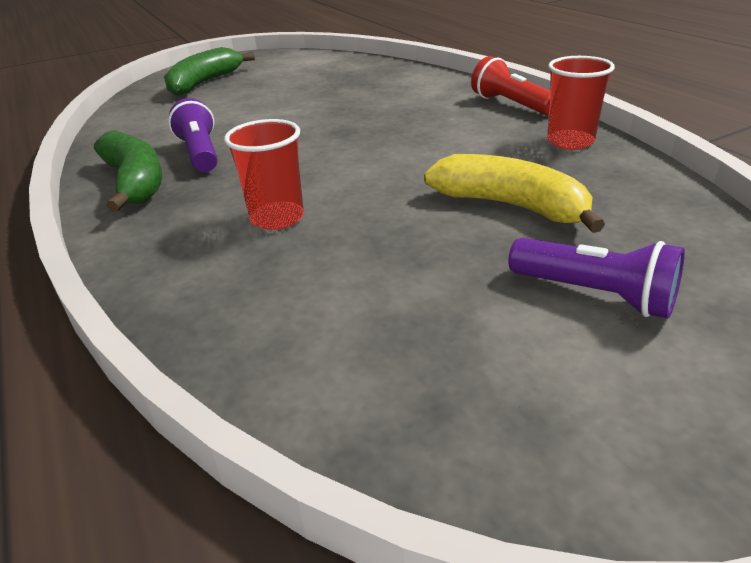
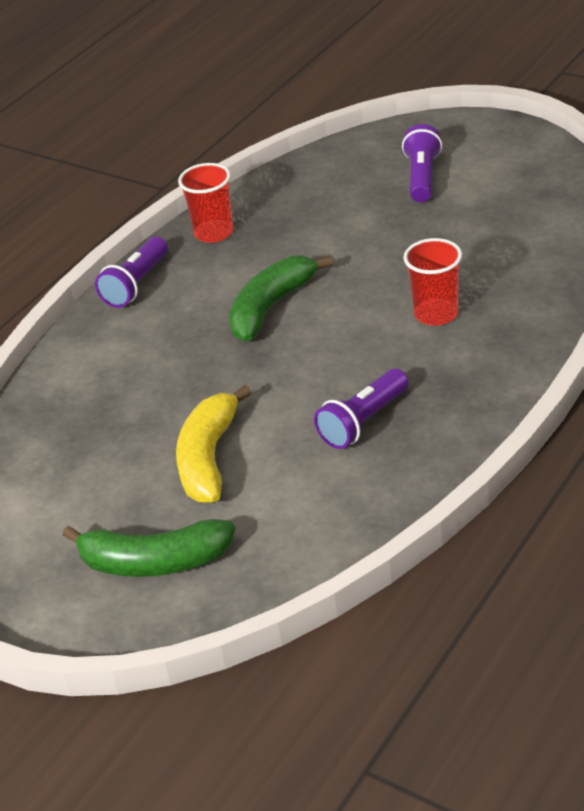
camera: 115 degrees left, 5 degrees up
(135, 182) = (445, 425): green banana -> green banana (271, 307)
(511, 104) = (136, 284): red flashlight -> purple flashlight
(511, 206) = (343, 227): yellow banana -> yellow banana (209, 458)

